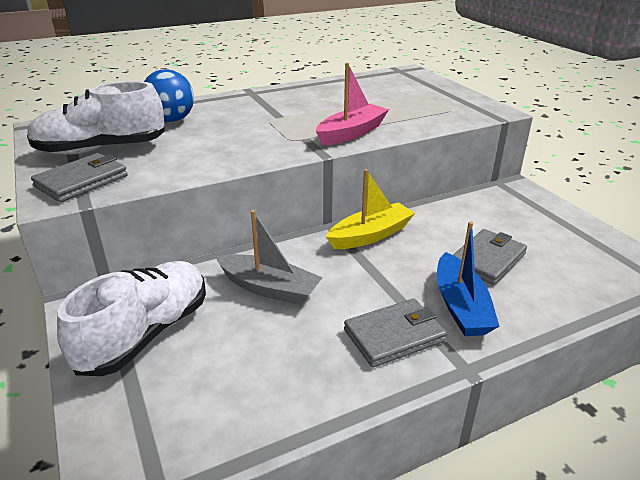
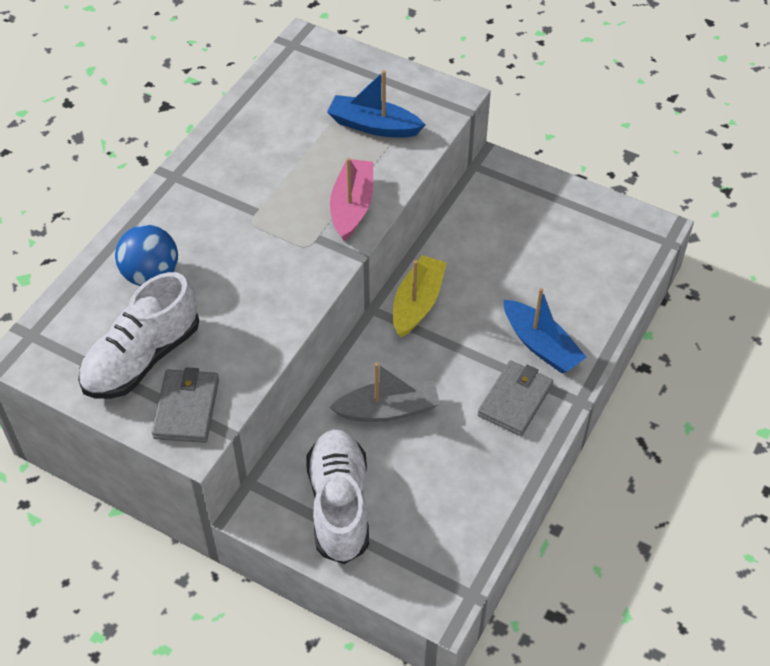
camera: 35 degrees left, 20 degrees up
(415, 107) = (373, 126): none -> blue boat
(487, 259) = (529, 282): grey wallet -> none

